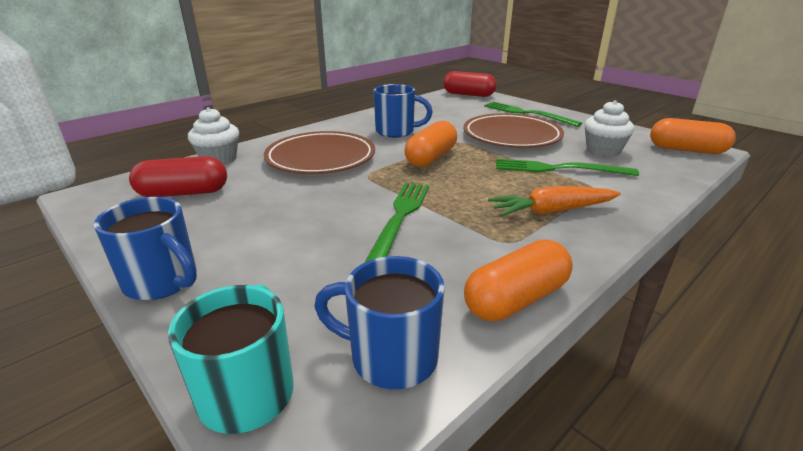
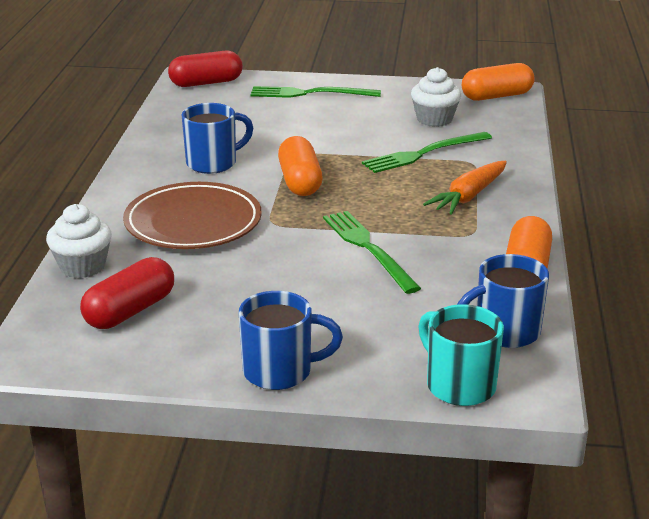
camera: 40 degrees left, 0 degrees up
(511, 136) = (336, 129): brown plate -> none

